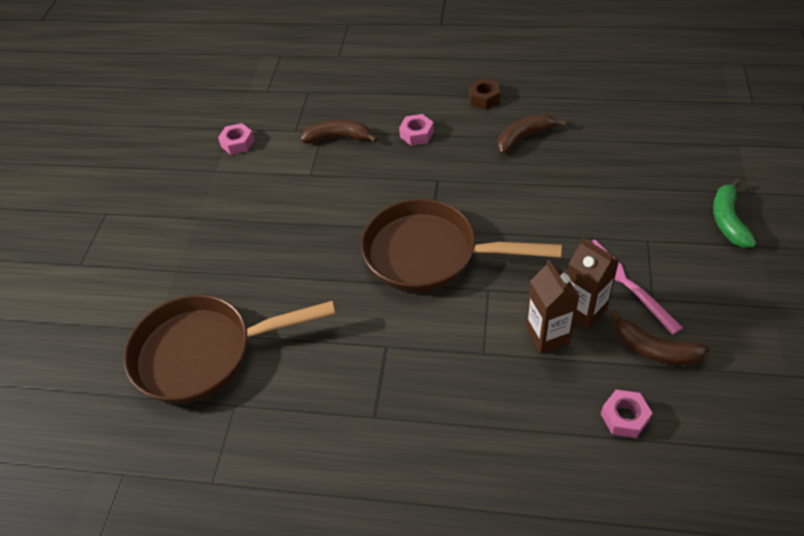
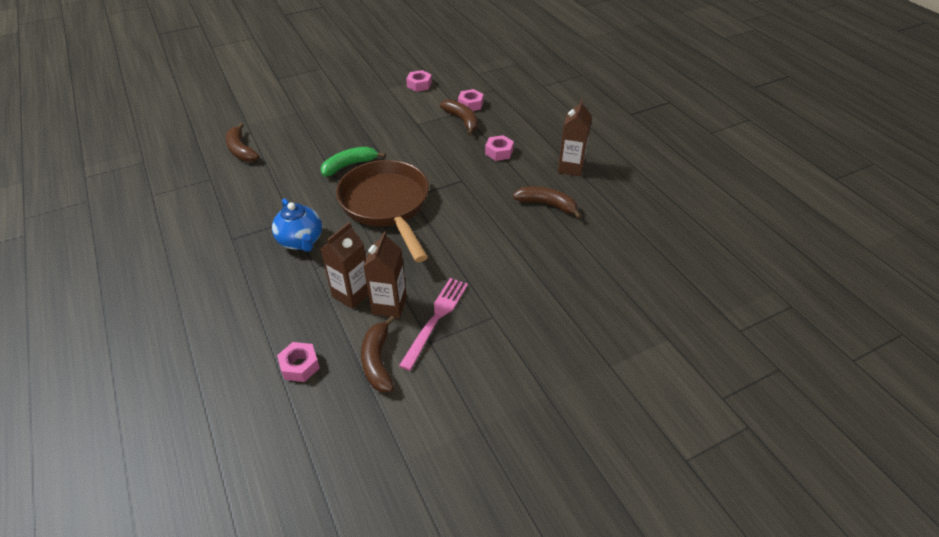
camera: 50 degrees right, 5 degrees down
(204, 353) = (241, 150): brown pan -> brown banana
(316, 120) = (470, 104): none -> pink nut
(430, 350) = (301, 241): none -> blue teapot
(484, 98) = (571, 168): brown nut -> brown carton
(728, 220) = (560, 362): green banana -> green banana (349, 165)

